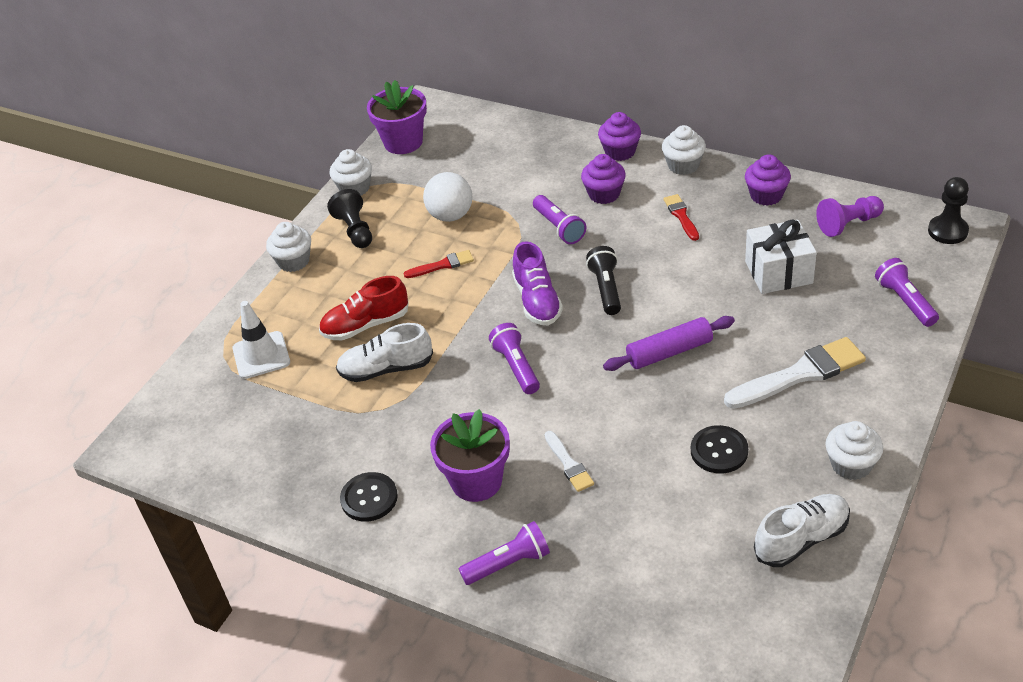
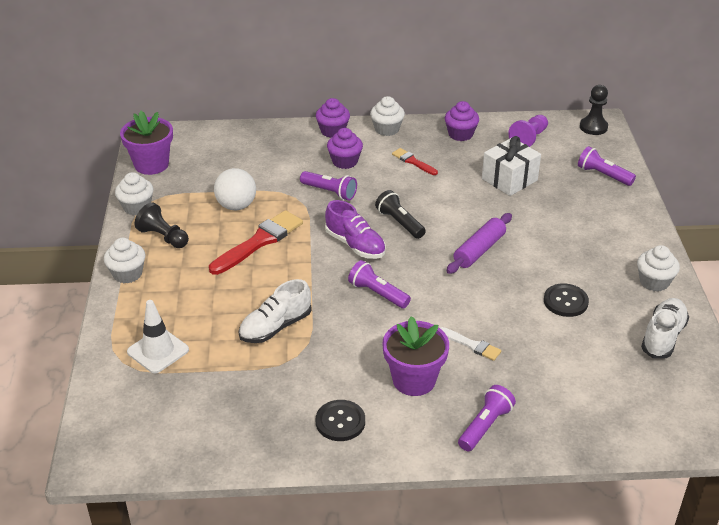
camera: 35 degrees left, 5 degrees down
(366, 325) = (231, 301): red shoe -> none
(442, 265) = (259, 242): red brush -> red brush, size x1.89
(800, 374) = (576, 238): white brush -> none

